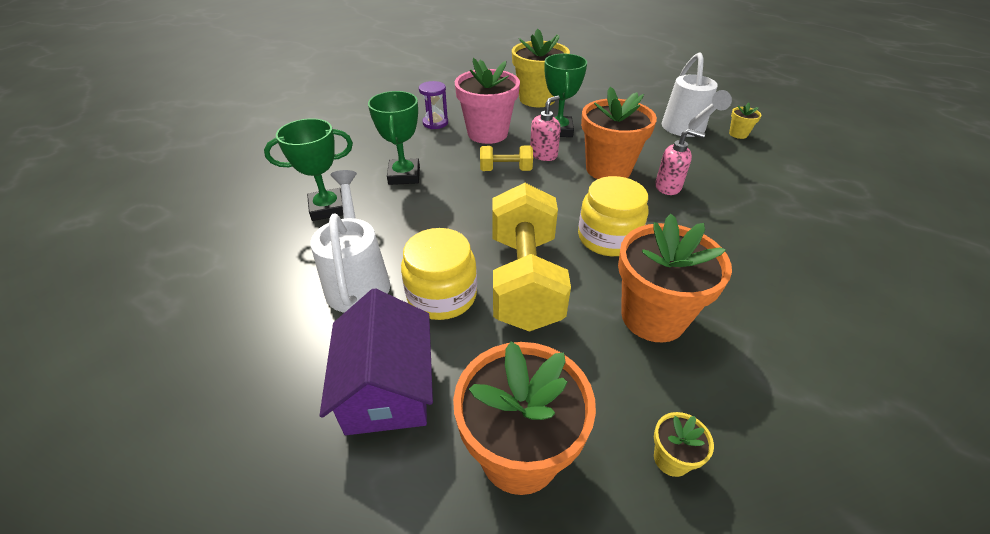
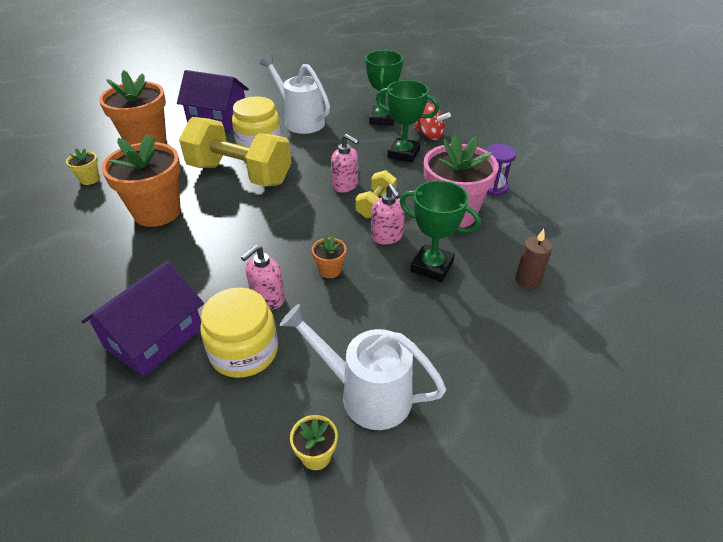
camera: 115 degrees right, 0 degrees up
(355, 168) = (429, 135): none -> red spinning top
(357, 279) = (300, 120): white watering can -> white watering can turned 150 degrees counterclockwise
(488, 195) = (345, 185): none -> pink soap dispenser
(537, 99) = (528, 280): yellow flower pot -> brown candle
(608, 169) = (330, 270): orange flower pot -> orange flower pot, size x0.44
(608, 238) = (240, 225): yellow jar -> yellow jar (244, 351)
(768, 225) = (154, 337): none -> purple house

